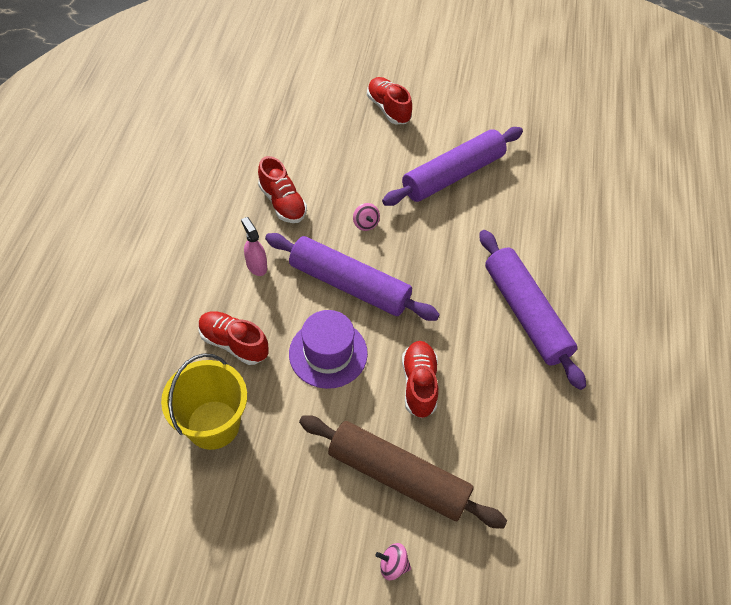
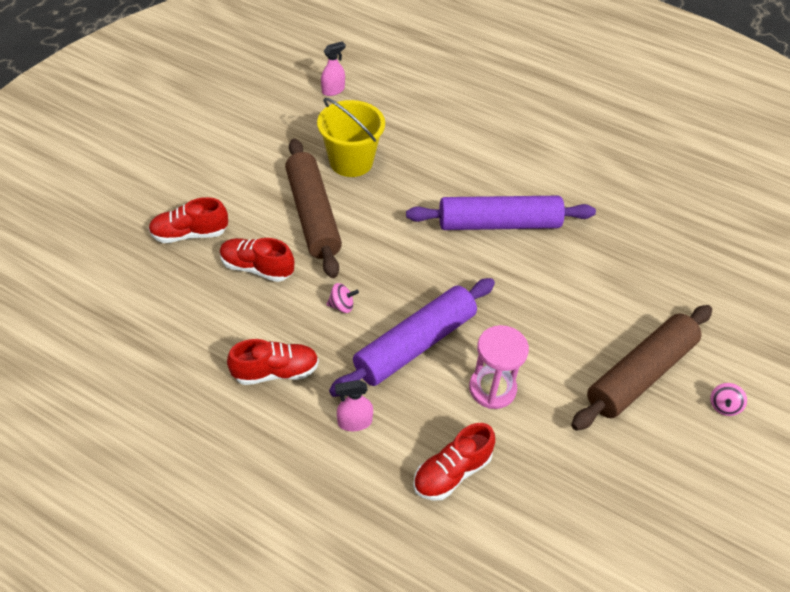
camera: 70 degrees left, 5 degrees down
(213, 424) = (547, 519): yellow bucket -> yellow bucket (351, 161)
(328, 353) = (492, 388): purple hat -> pink hourglass
(419, 384) = (549, 326): red shoe -> red shoe (257, 268)
(453, 175) = (313, 215): purple rolling pin -> brown rolling pin
(616, 141) = (333, 90): none -> pink spray bottle

